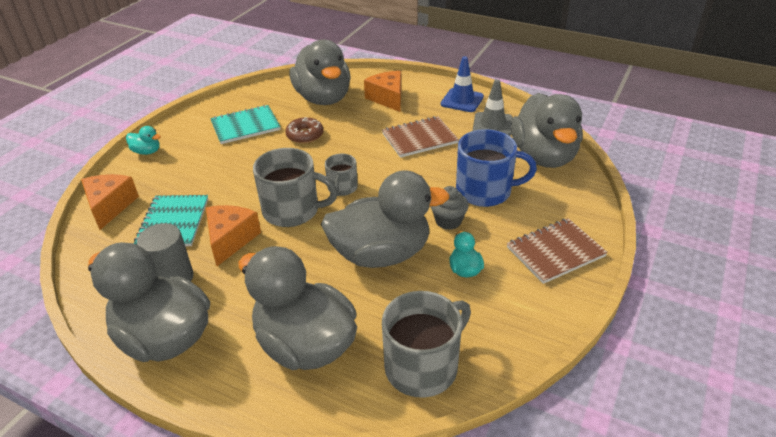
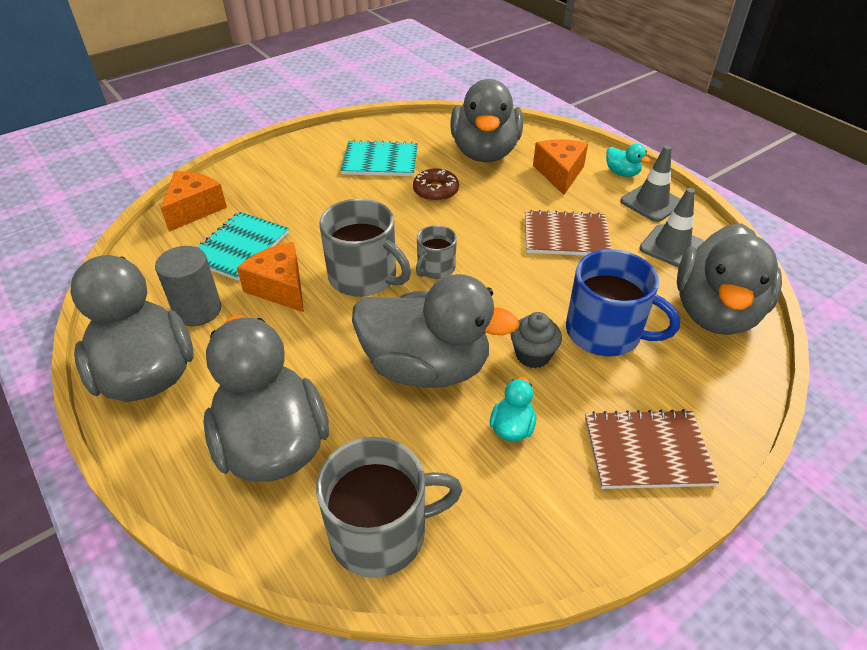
camera: 25 degrees right, 5 degrees up
(147, 152) = (266, 160): turquoise duck -> turquoise duck (622, 173)
(230, 240) = (280, 288): orange cheese -> orange cheese turned 75 degrees counterclockwise
(462, 100) = (651, 203): blue traffic cone -> grey traffic cone

